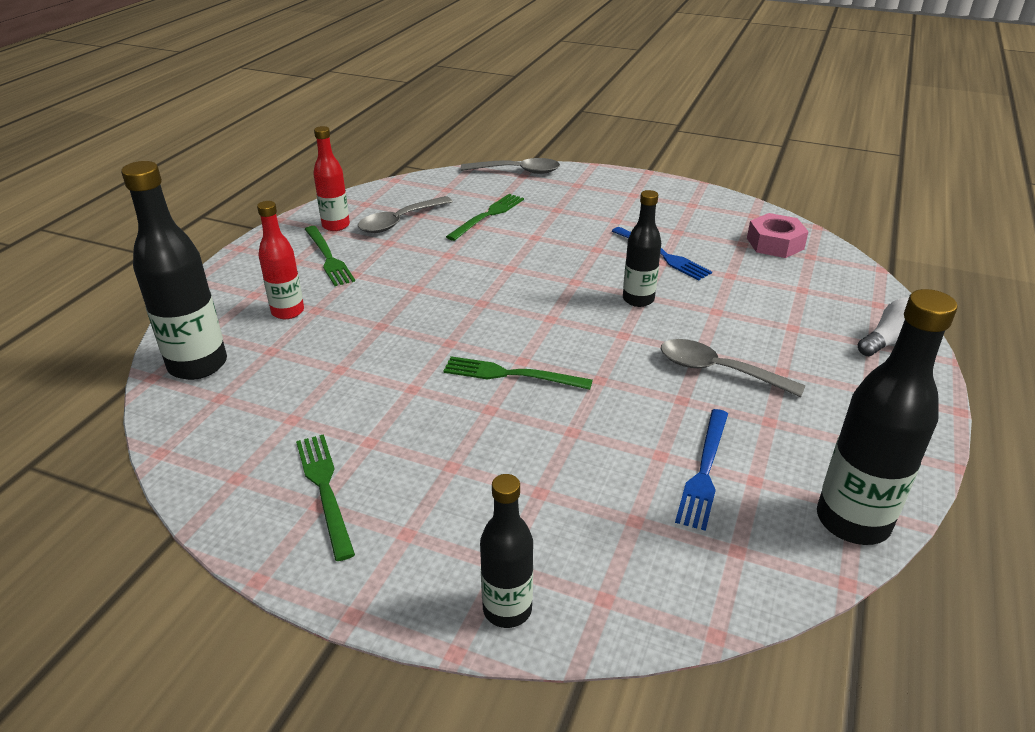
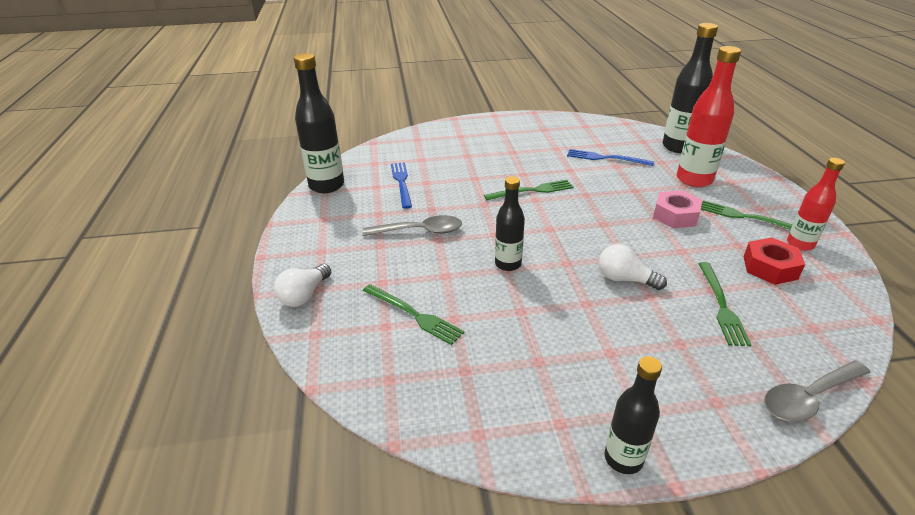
camera: 150 degrees right, 0 degrees up
(288, 312) = (694, 179): red bottle -> red bottle, size x1.63
(325, 489) = (549, 132): green fork -> green fork (414, 315)
(399, 221) = (770, 267): grey spoon -> red nut
(507, 609) = (447, 128): black bottle -> black bottle (623, 458)
(538, 253) = (624, 279): none -> white light bulb
(662, 255) = (527, 319): blue fork -> blue fork (606, 158)
(775, 243) = (432, 385): pink nut -> pink nut (675, 215)

